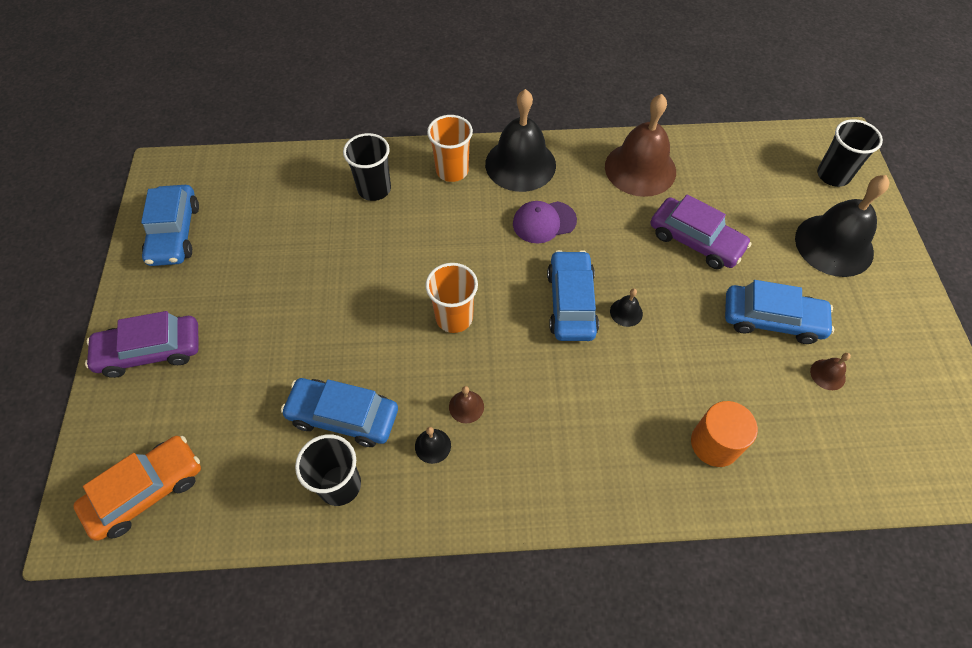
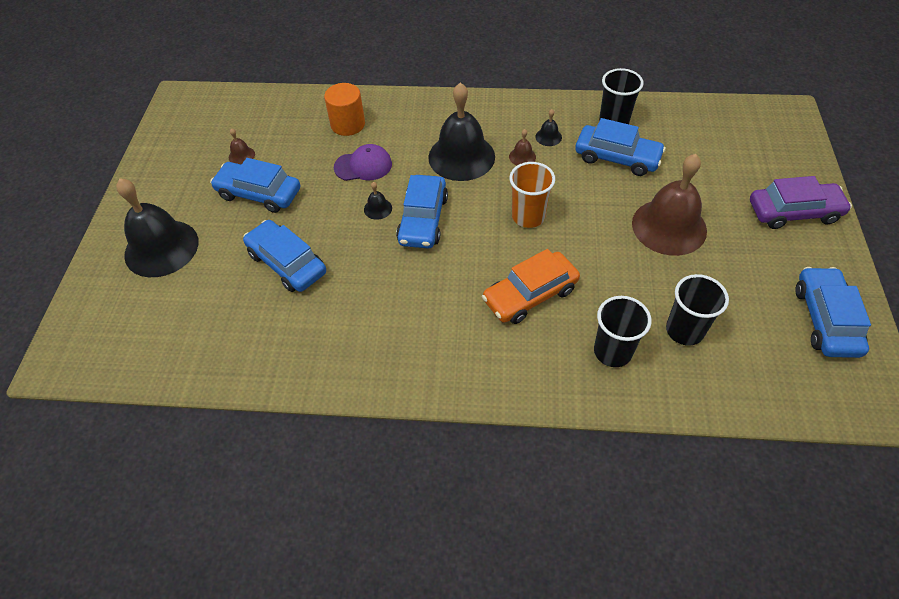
camera: 170 degrees left, 5 degrees down
(146, 491) = (751, 128): orange car -> orange car (530, 295)
(452, 170) = (522, 367): orange cup -> none
(520, 164) = (441, 368): black bell -> black bell (461, 156)
(544, 222) = (429, 295): purple cap -> purple cap (363, 166)
(640, 169) = (306, 347): brown bell -> brown bell (669, 226)
(695, 241) = (287, 263): purple car -> blue car
(833, 175) = (105, 318): black cup -> black cup (684, 330)

